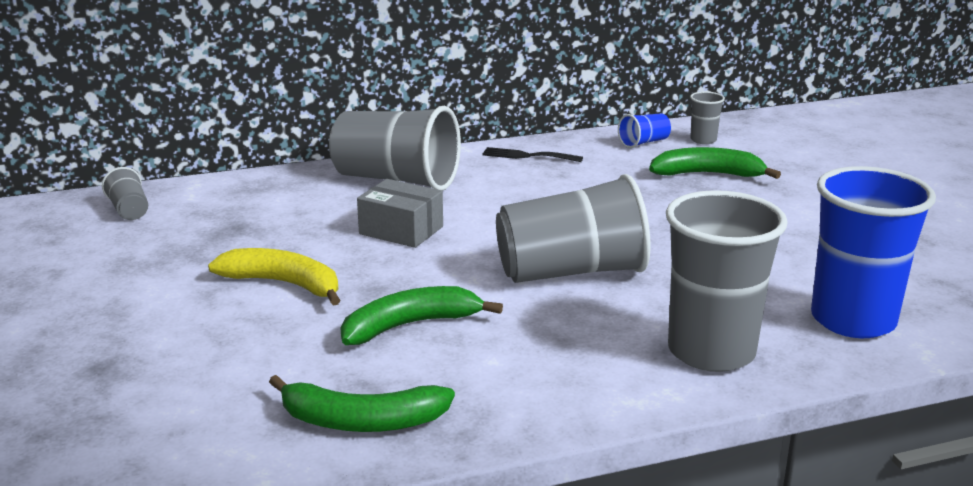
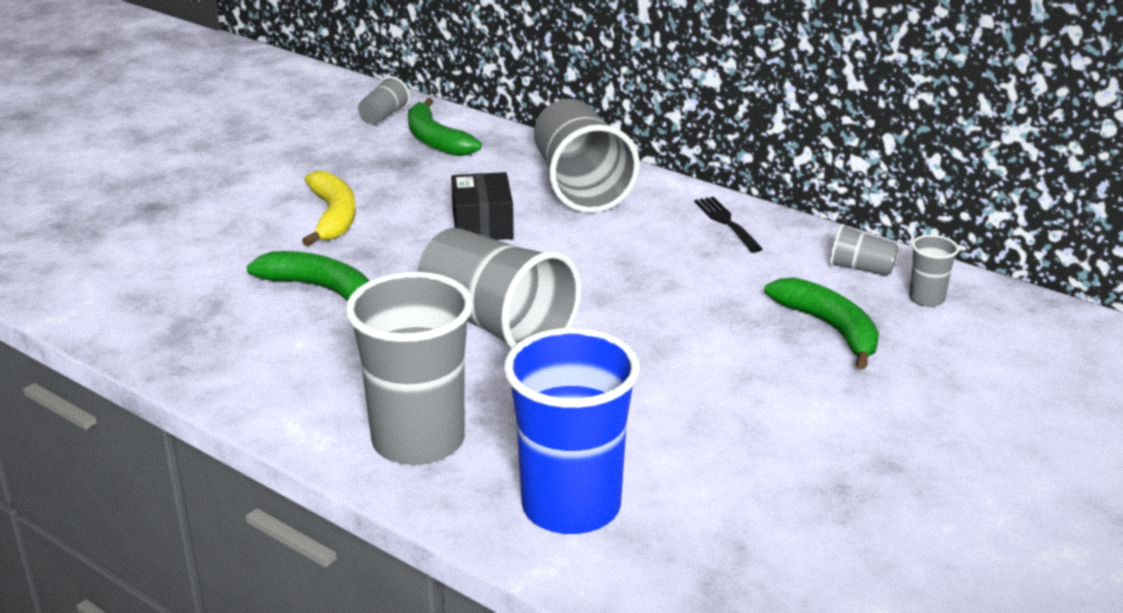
camera: 55 degrees right, 5 degrees up
(361, 421) = (163, 322): green banana -> green banana (435, 140)
(401, 230) = (482, 225): grey box -> black box
(644, 142) = (861, 268): blue cup -> grey cup

